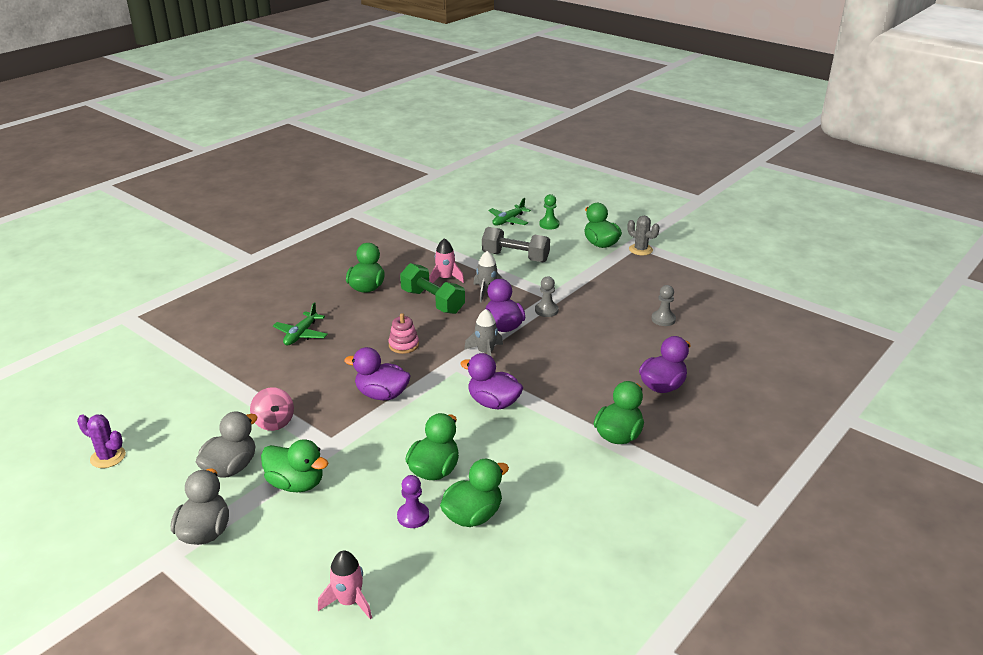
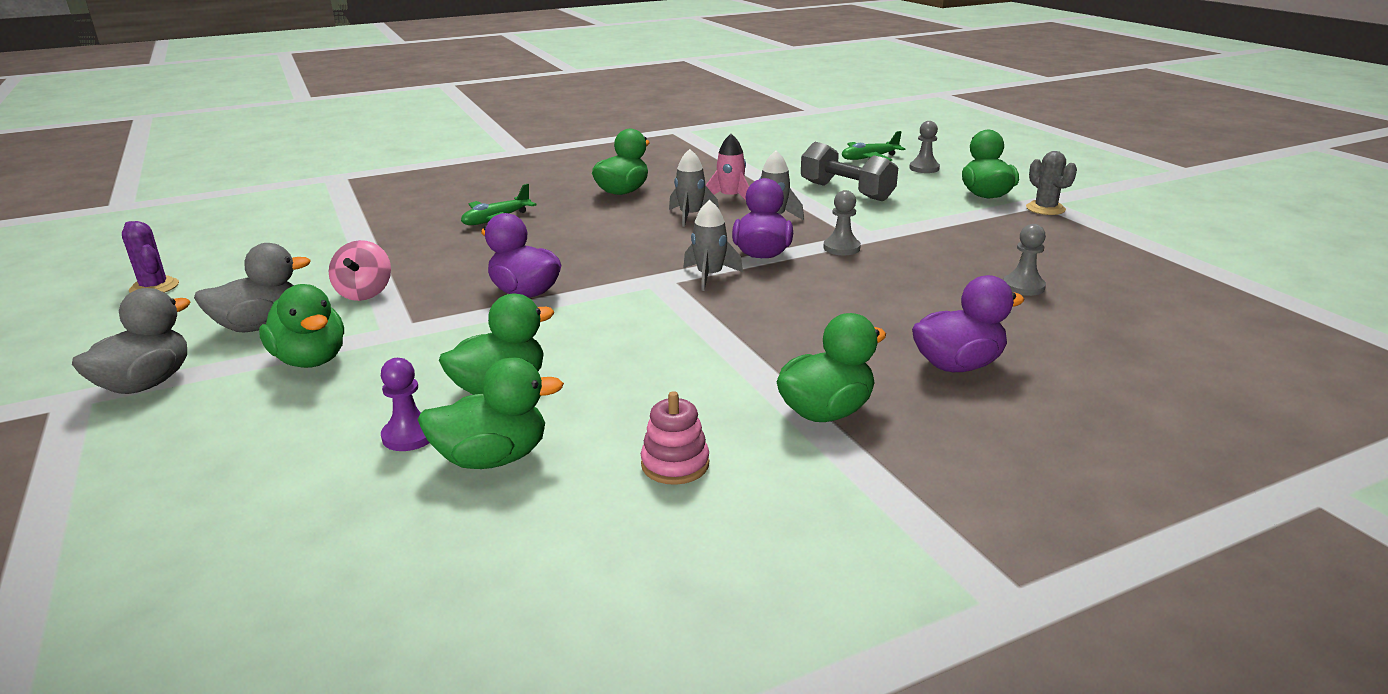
camera: 25 degrees right, 5 degrees down
(349, 601) = (200, 518): pink rocket -> none
(403, 345) = (608, 250): pink stacking toy -> pink stacking toy (675, 464)
(432, 301) = (690, 216): green dumbbell -> grey rocket
(493, 403) = (665, 331): purple duck -> none
(549, 224) = (924, 168): green pawn -> grey pawn

